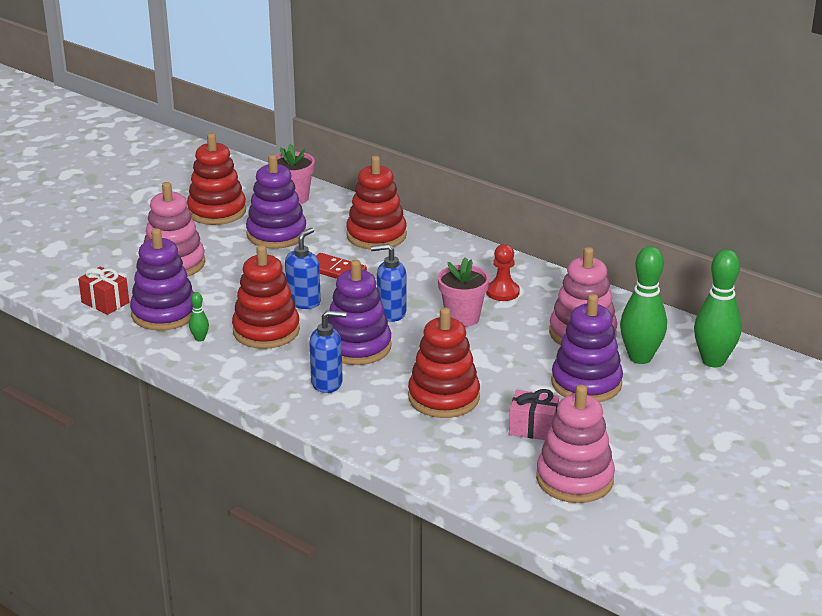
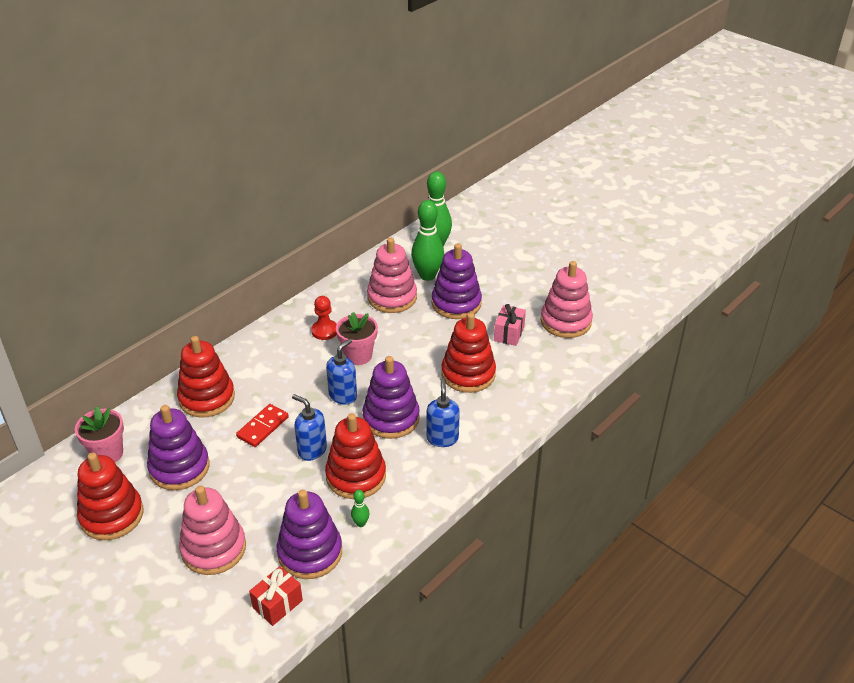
camera: 85 degrees left, 10 degrees up
(391, 313) = (343, 395): blue soap dispenser -> blue soap dispenser turned 150 degrees counterclockwise

